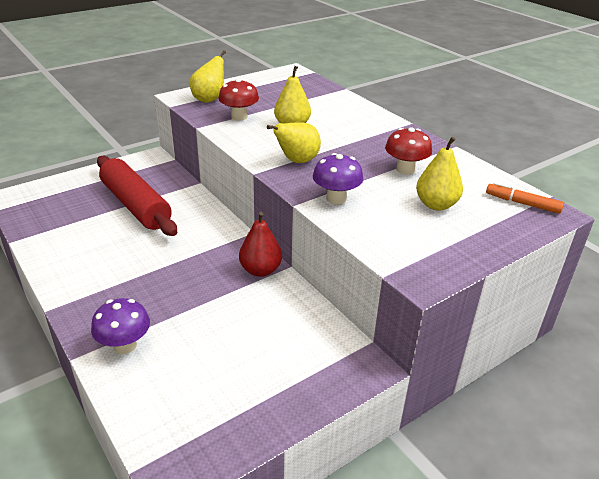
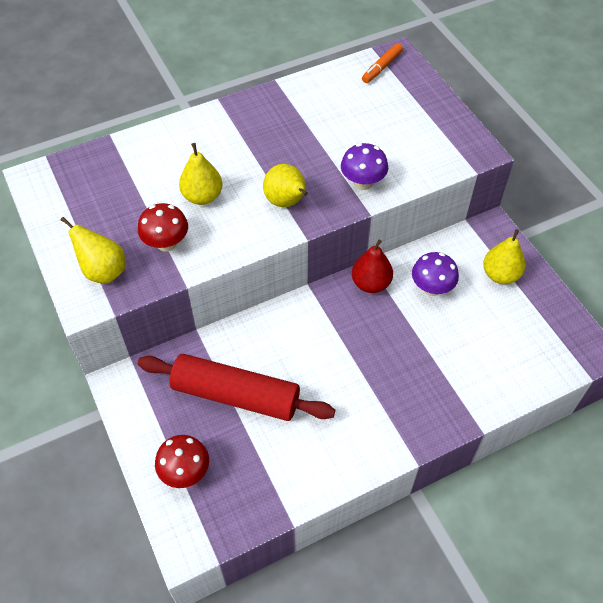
camera: 80 degrees left, 20 degrees up
(125, 345) = (467, 391): purple mushroom -> purple mushroom (431, 288)
(135, 205) = (236, 395): red rolling pin -> red rolling pin turned 45 degrees clockwise
(405, 169) = (316, 125): red mushroom -> red mushroom (185, 472)
(436, 205) = (379, 119): yellow pear -> yellow pear (500, 275)

